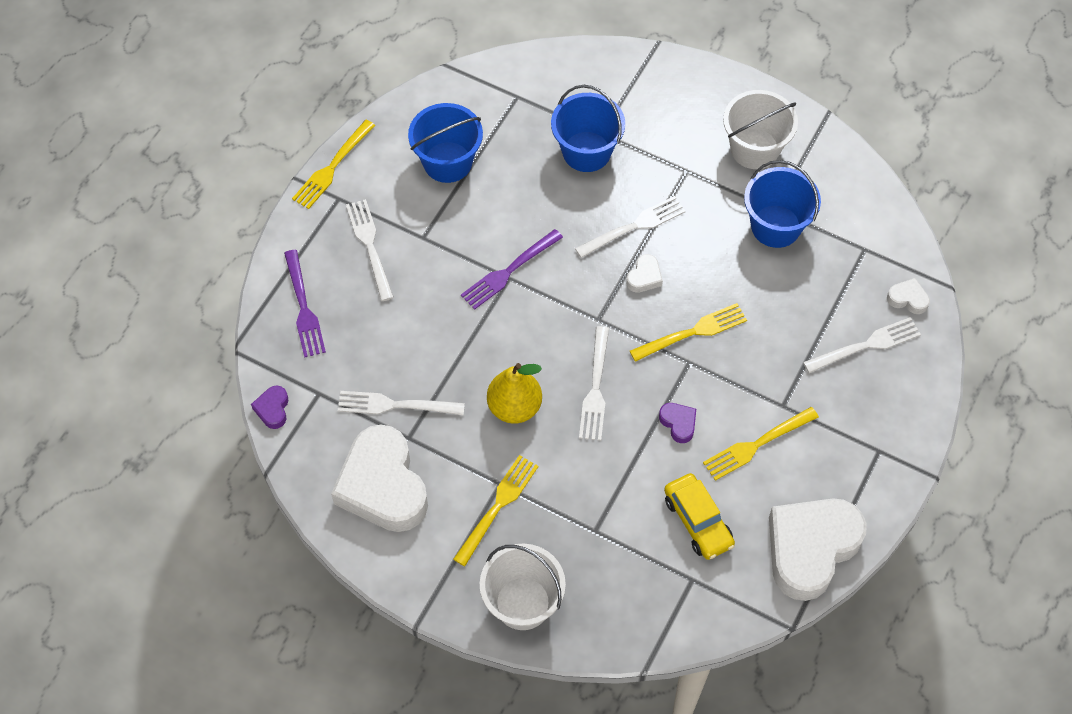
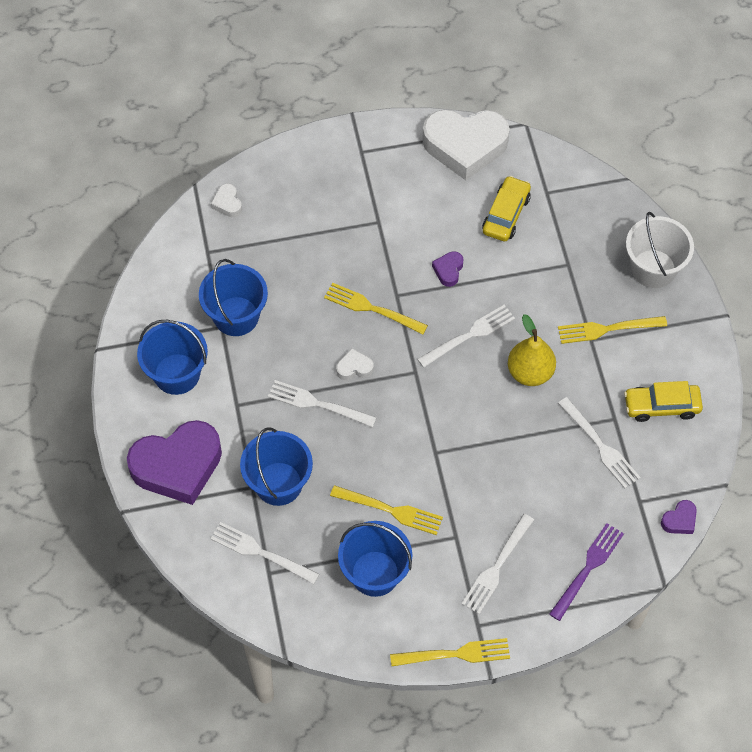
camera: 130 degrees left, 0 degrees up
(383, 486) = (661, 406): white heart -> yellow car
(509, 271) = (429, 456): purple fork -> none
(666, 97) = (178, 466): none -> purple heart
(754, 149) = (177, 374): white bucket -> blue bucket
(757, 444) = (421, 218): yellow fork -> yellow fork (390, 510)
(865, 345) = (288, 204): white fork -> white fork (261, 553)

